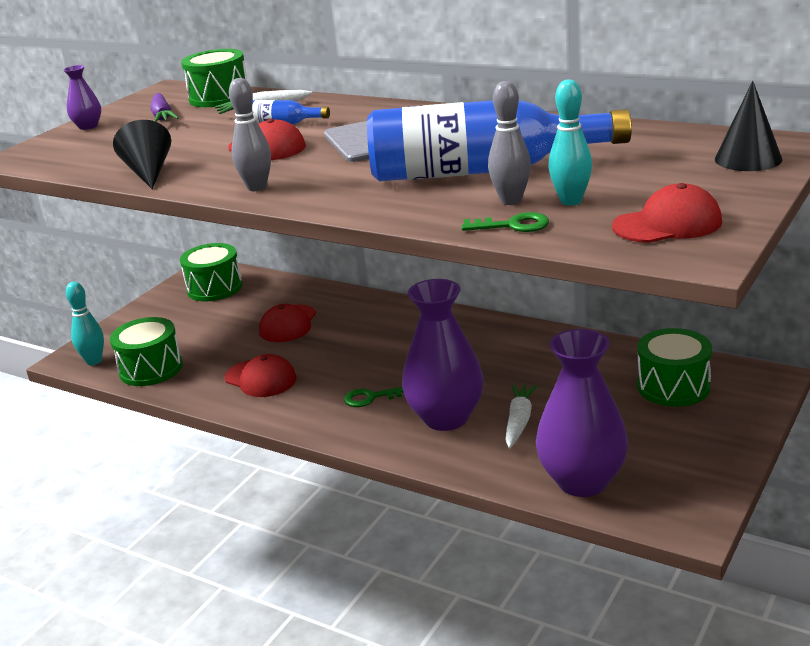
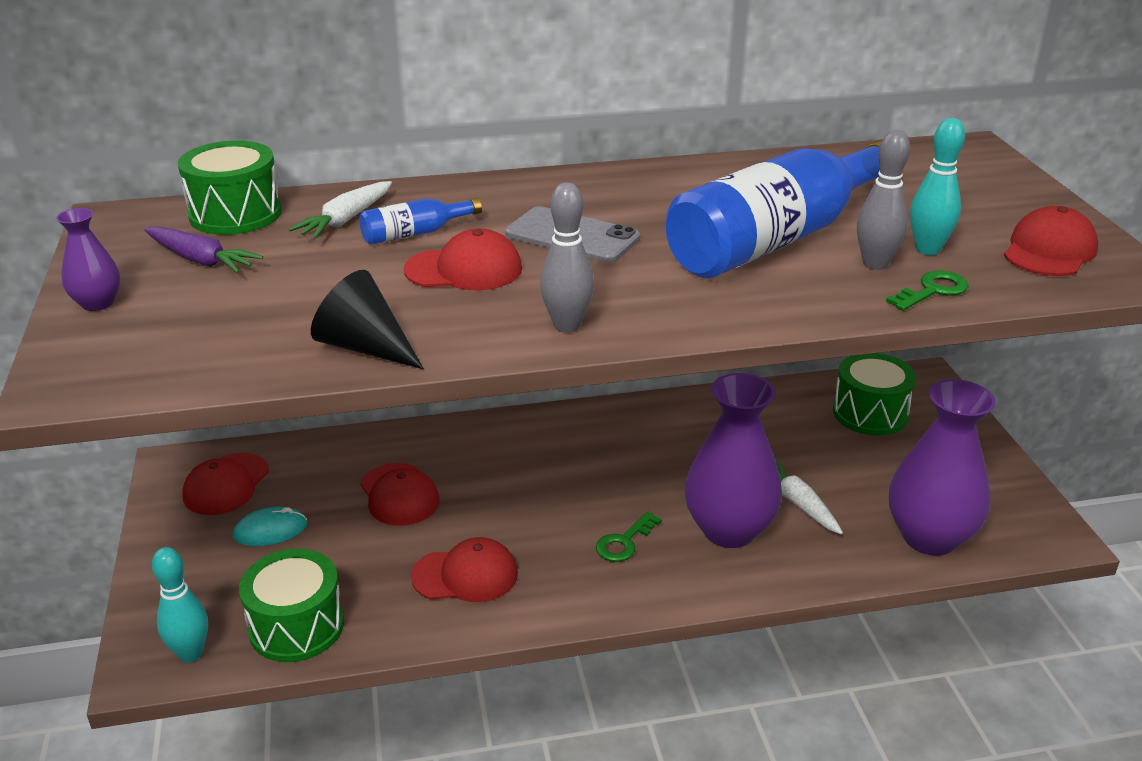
camera: 45 degrees left, 5 degrees up
(203, 318) = (270, 530): none -> turquoise mouse
(214, 288) = (226, 484): green drum -> red cap
(748, 159) = (977, 169): black cone -> none

